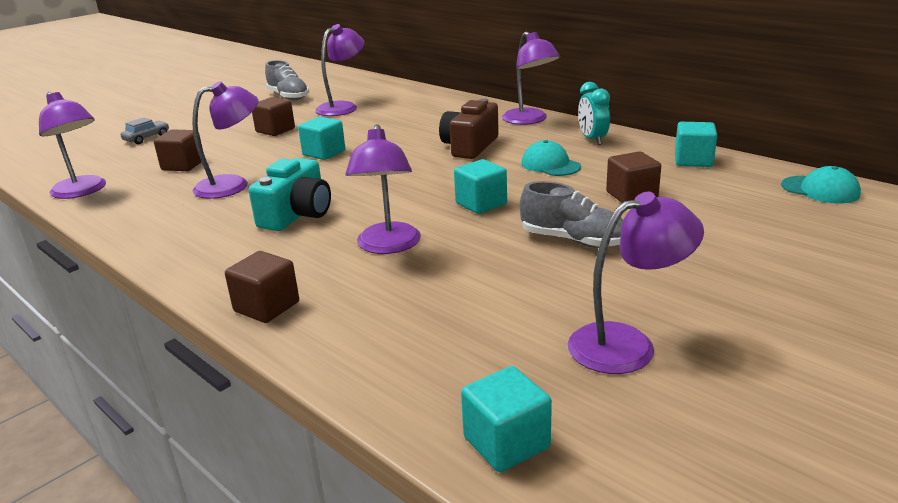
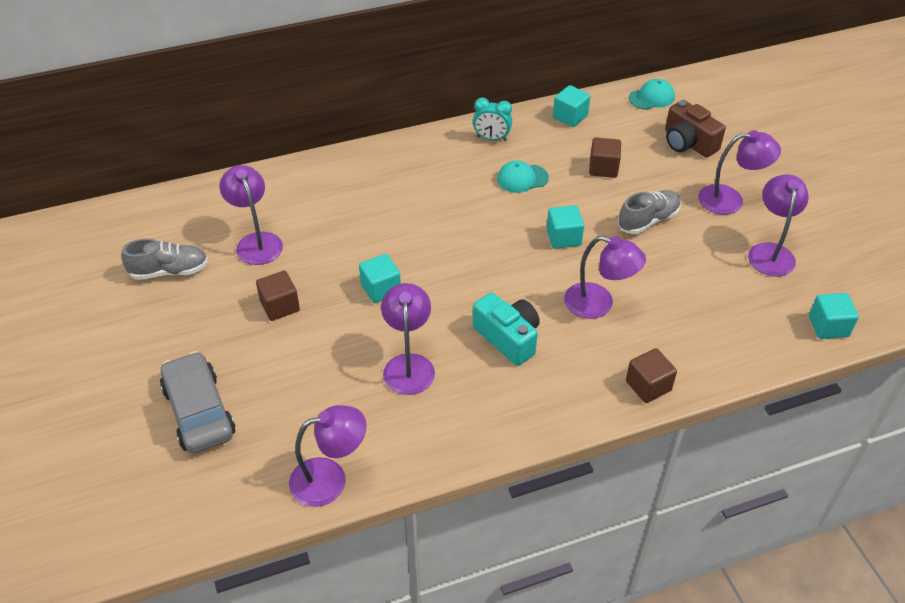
camera: 65 degrees left, 20 degrees up
(147, 138) = (199, 412): grey car -> grey car, size x2.07
(183, 165) = (322, 392): brown cube -> none
(469, 146) = (447, 202): brown camera -> brown camera (688, 143)
(529, 120) = (418, 149): purple lamp -> purple lamp (730, 200)

